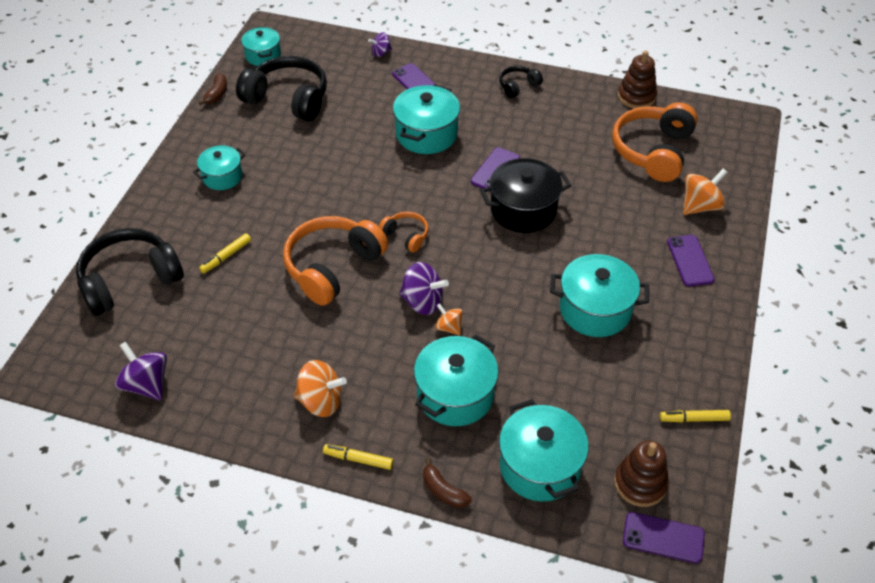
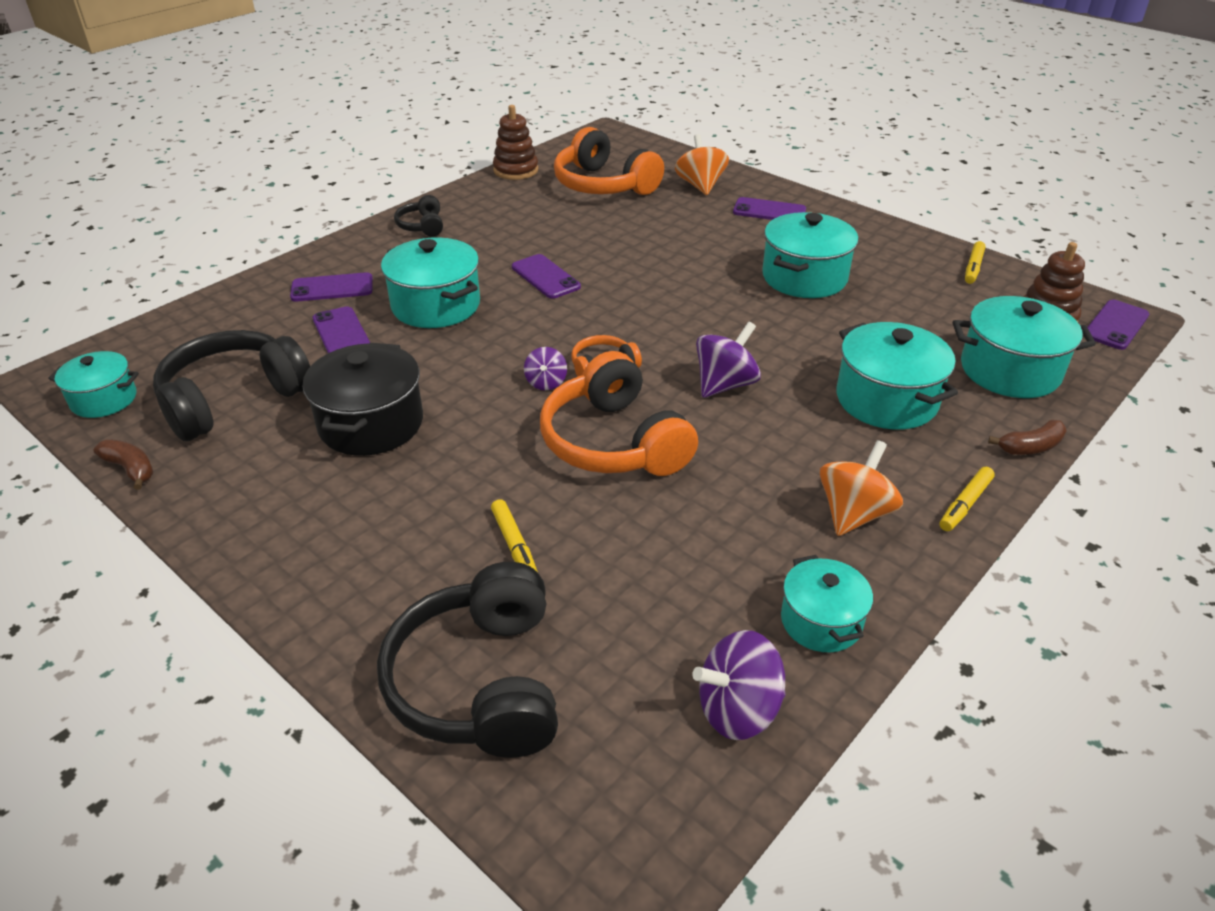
camera: 65 degrees left, 10 degrees down
(222, 176) = (332, 508): turquoise pot -> turquoise pot (821, 621)
(371, 109) = (341, 333): none -> purple phone
(381, 53) = (240, 298): purple spinning top -> purple spinning top (546, 382)
(449, 327) = (778, 376): orange spinning top -> none
(523, 210) = (625, 277): black pot -> black pot (371, 424)

